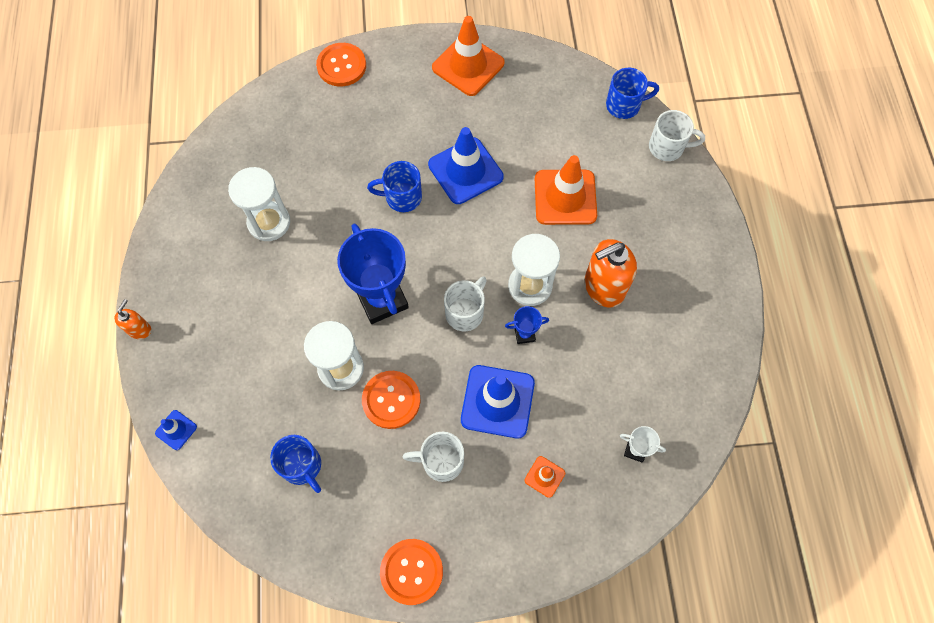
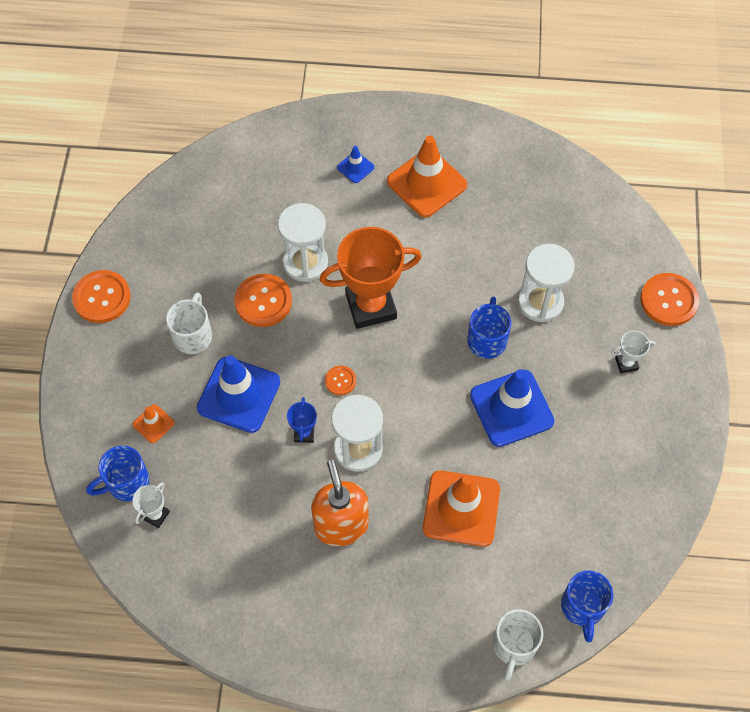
camera: 100 degrees right, 5 degrees down
(139, 329) = (380, 107): orange soap dispenser -> none
(176, 430) = (277, 131): blue traffic cone -> blue traffic cone (355, 167)
(269, 222) = (476, 215): white hourglass -> white hourglass (540, 302)
(302, 466) = (219, 223): blue mug -> blue mug (126, 483)
(382, 299) = (371, 306): blue trophy -> orange trophy
(407, 92) = (626, 363): none -> white trophy
(465, 312) = (340, 381): white mug -> orange button
(468, 65) = (659, 434): orange traffic cone -> orange traffic cone (426, 183)

